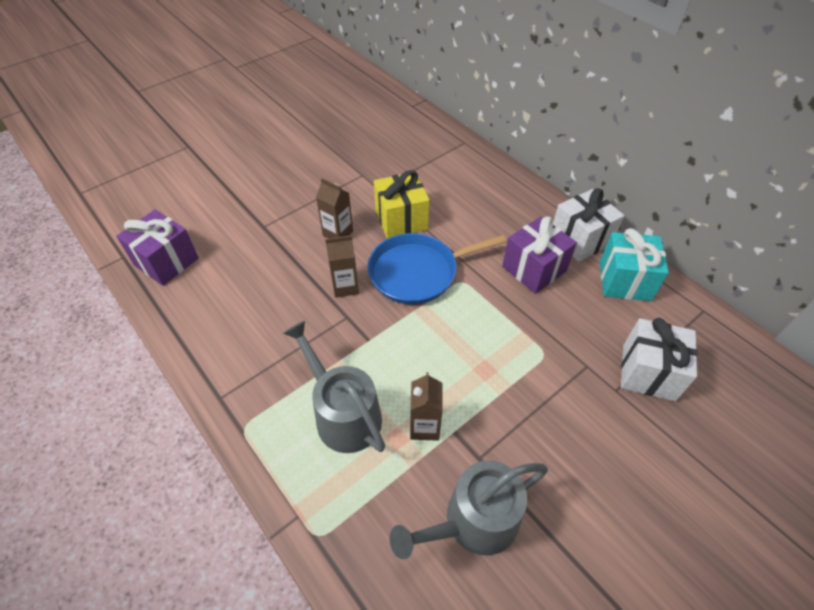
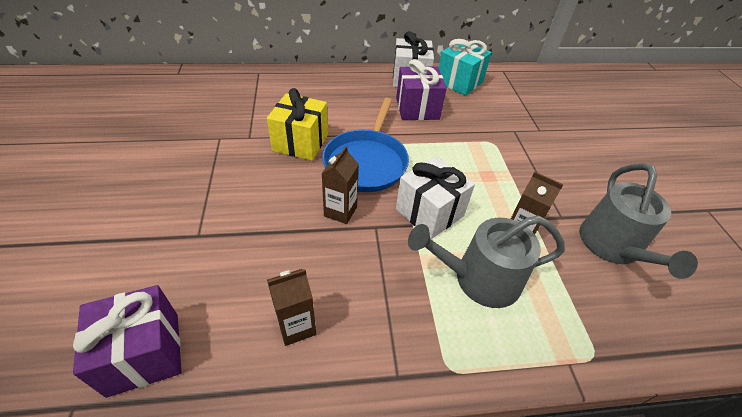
camera: 60 degrees left, 5 degrees down
(338, 233) = (272, 186): brown carton -> brown carton (296, 326)
(648, 372) = (534, 112): white gift -> white gift (429, 212)

